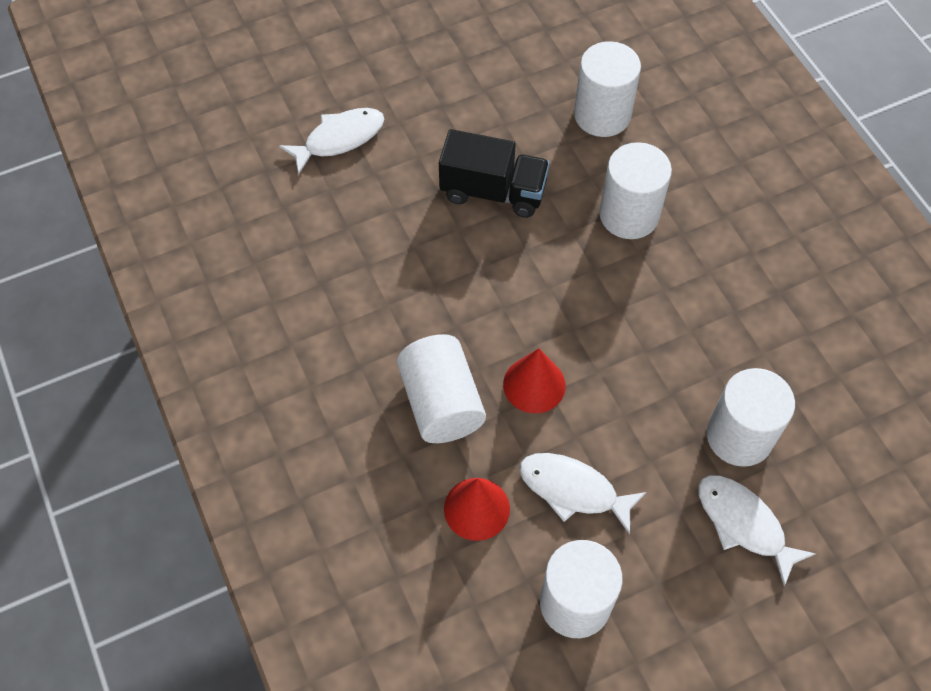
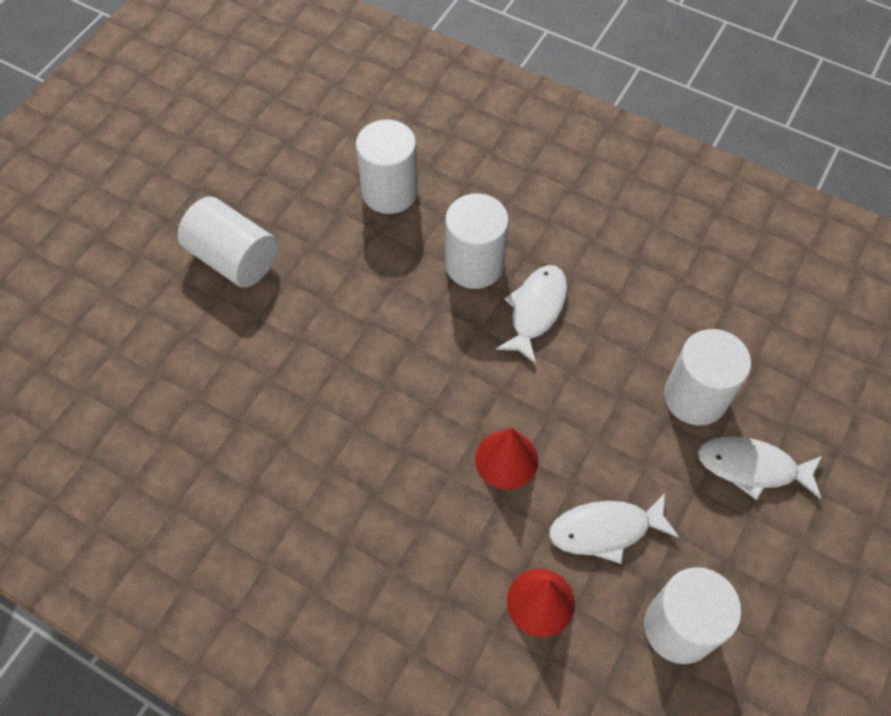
camera: 35 degrees left, 0 degrees up
(339, 139) = (171, 343): white fish -> white fish (536, 311)
(441, 403) = (441, 528): white cylinder -> white cylinder (233, 258)
(493, 191) = (346, 310): black truck -> none

